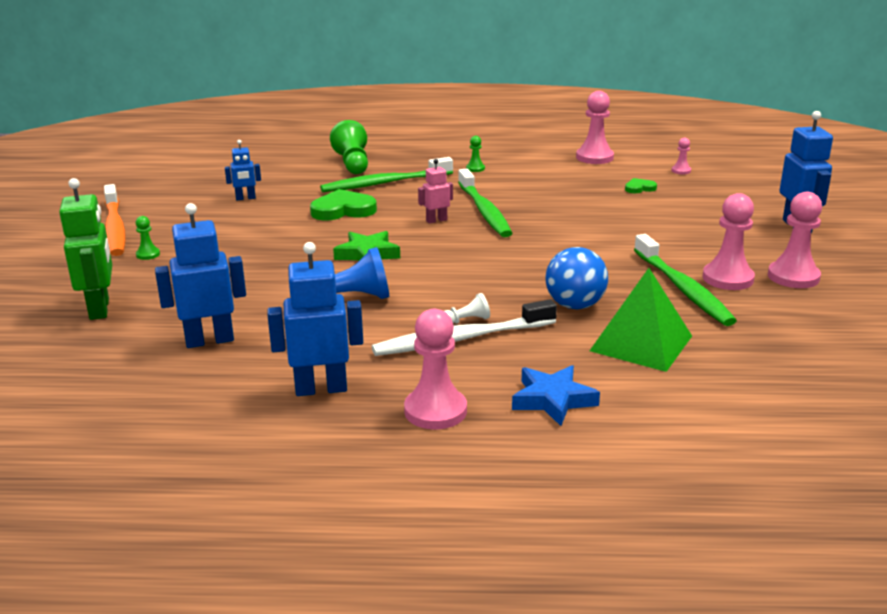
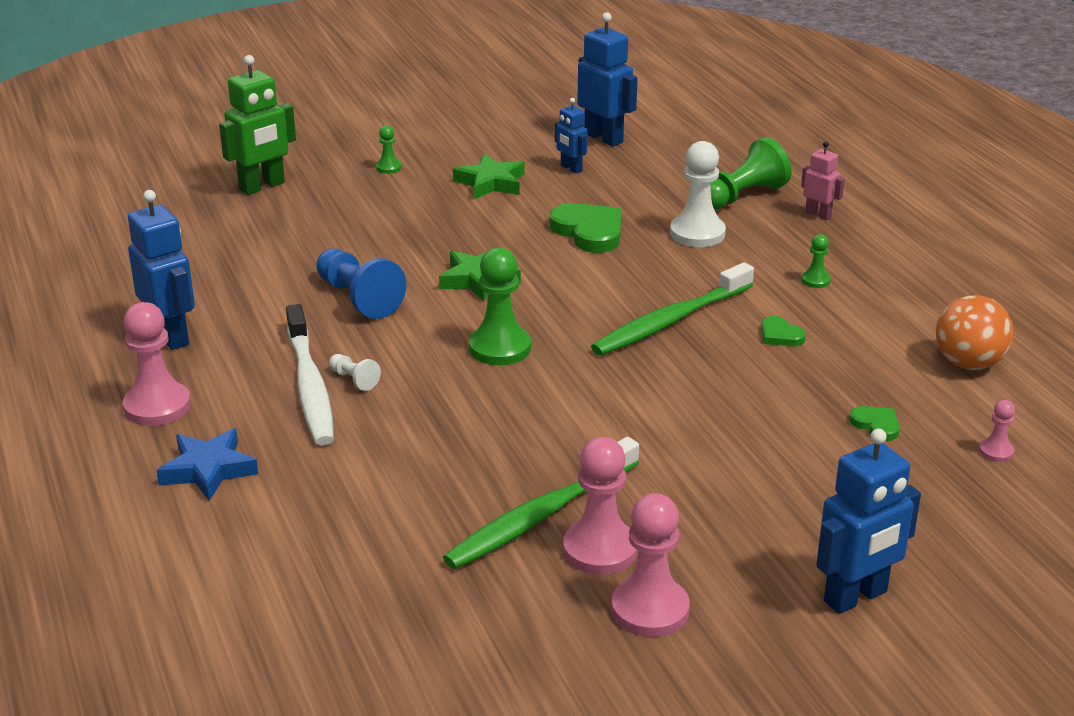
camera: 65 degrees right, 5 degrees up
(114, 228) = (436, 131): orange toothbrush -> none
(209, 340) = (232, 255): blue robot -> blue robot (604, 138)
(229, 225) = (491, 183): none -> green star
(384, 183) = (697, 233): green toothbrush -> white pawn
(436, 220) = (611, 296): pink robot -> pink robot (818, 214)
(461, 339) = (310, 386): white toothbrush -> white toothbrush turned 150 degrees counterclockwise
(469, 264) = (499, 348): none -> green pawn
(528, 189) = (780, 335): none -> green heart
(575, 305) = (436, 442): blue ball -> none
(594, 157) = (968, 363): pink pawn -> orange ball
(641, 343) = (367, 506): green pyramid -> none

